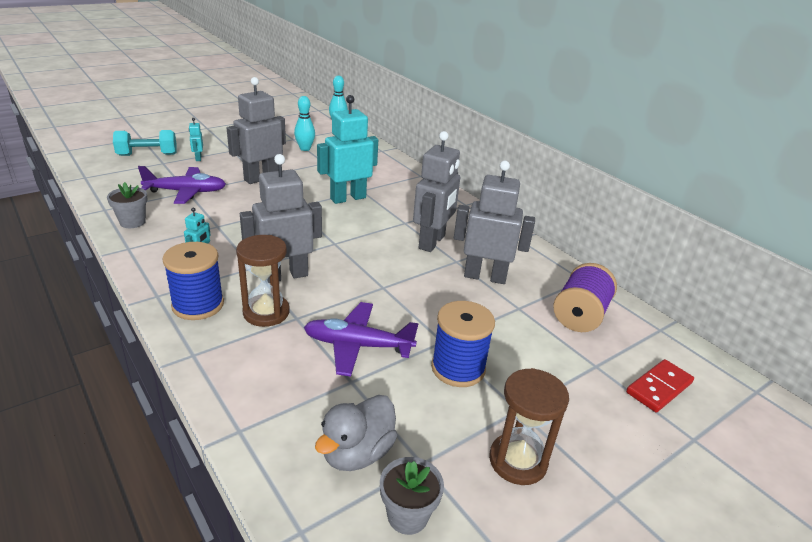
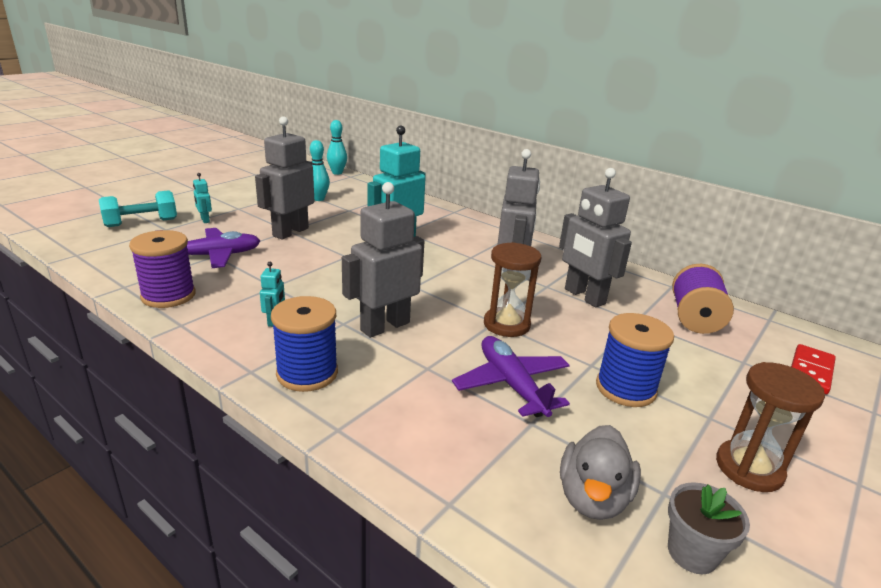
camera: 15 degrees left, 5 degrees down
(132, 222) = (168, 295): grey flower pot -> purple spool
(266, 312) = (390, 368): brown hourglass -> brown hourglass (506, 324)
(357, 345) = (511, 385): purple plane -> purple plane turned 75 degrees clockwise
(485, 276) = (584, 296): grey robot -> grey robot turned 120 degrees counterclockwise

